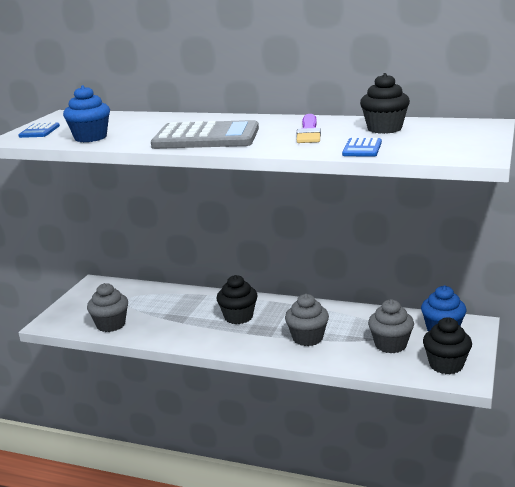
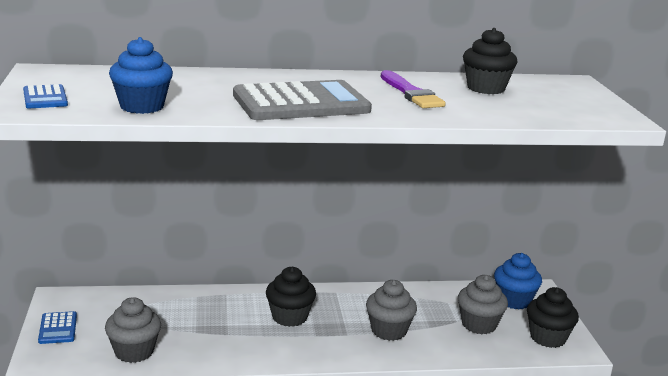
camera: 30 degrees left, 0 degrees up
(362, 148) = (500, 113): blue calculator -> blue calculator (58, 328)

